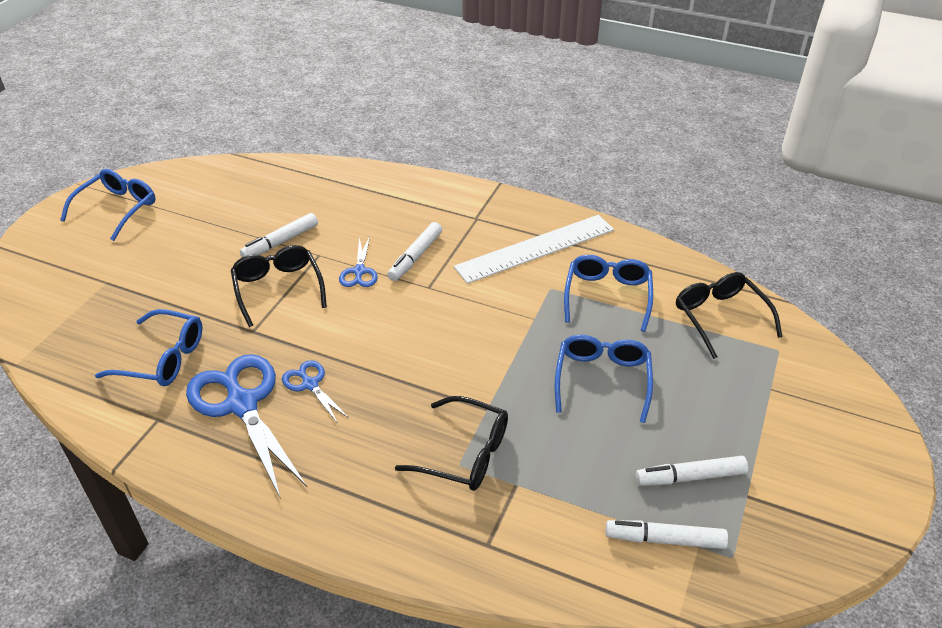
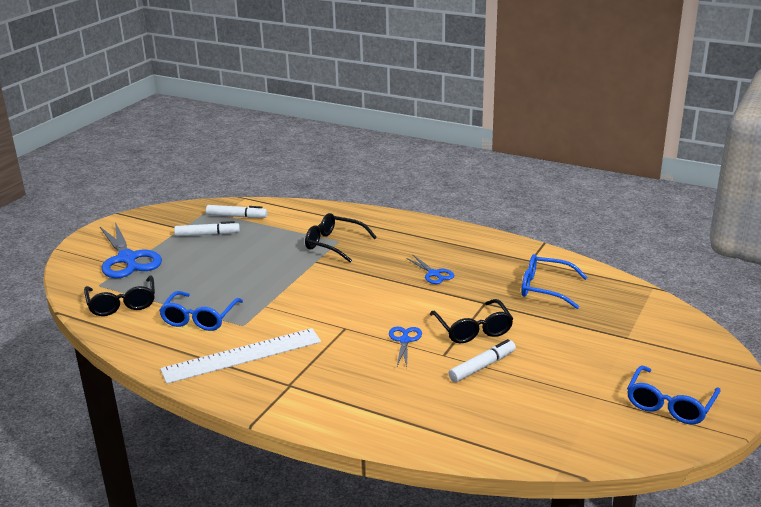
camera: 175 degrees left, 15 degrees down
(242, 404) = (477, 265): blue scissors -> blue scissors (127, 259)
(415, 257) = (354, 351): white marker -> none
(602, 380) = (233, 272): blue glasses -> none

